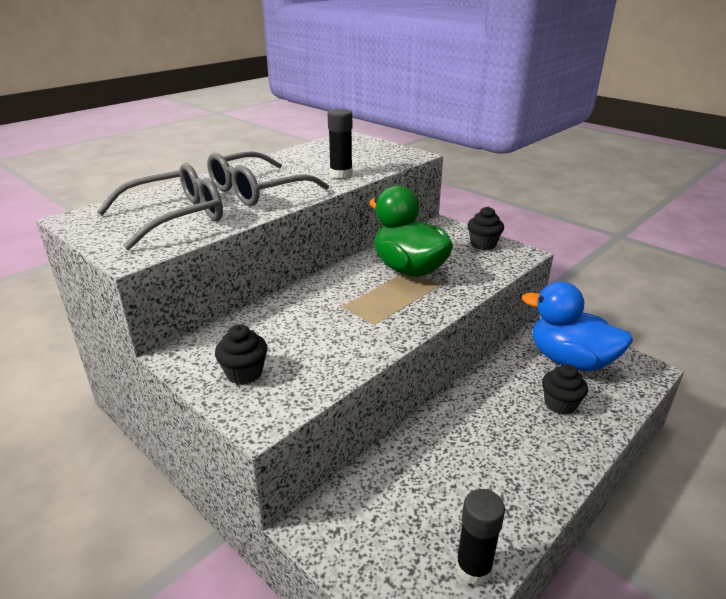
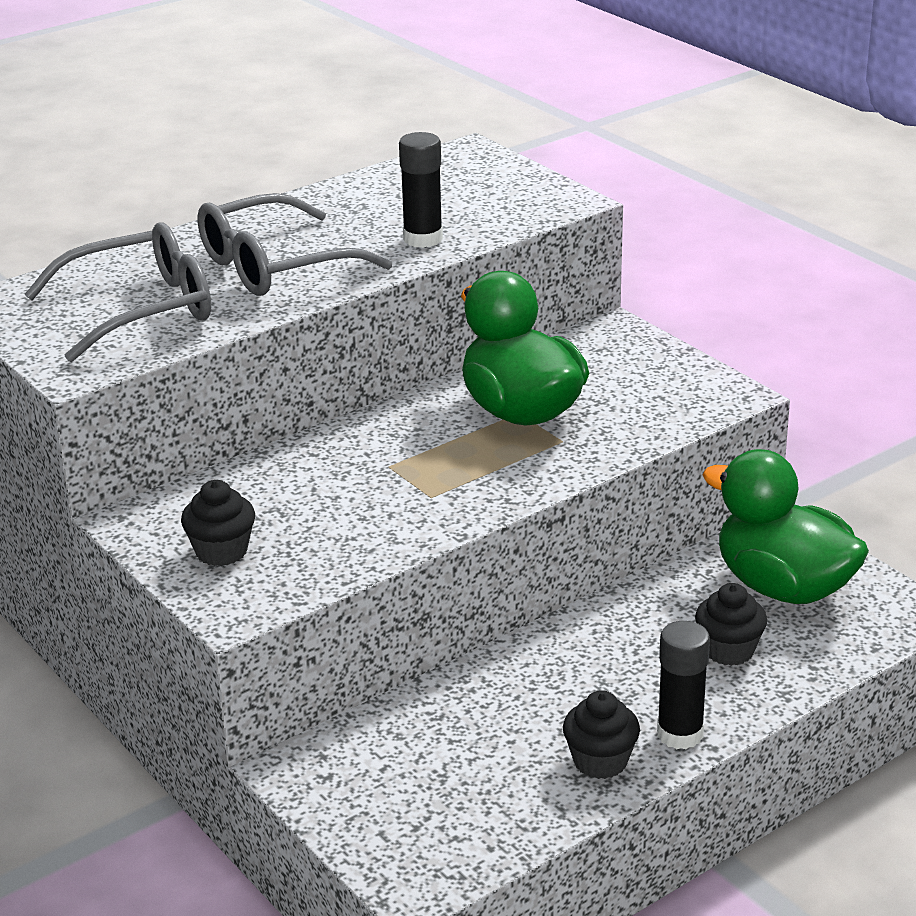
camera: 10 degrees right, 0 degrees up
(473, 568) = (499, 832): black glue stick -> black glue stick (680, 734)
(483, 244) = (671, 373): black cupcake -> black cupcake (600, 761)
(570, 361) = (783, 587): blue duck -> green duck

